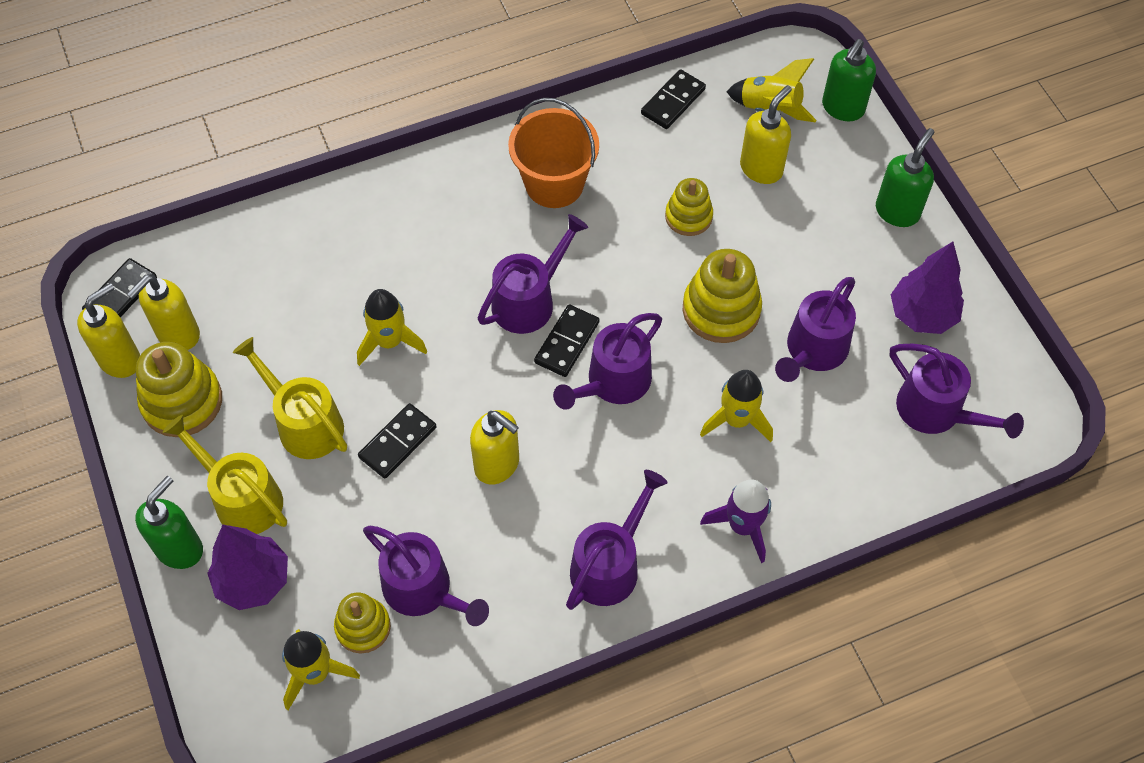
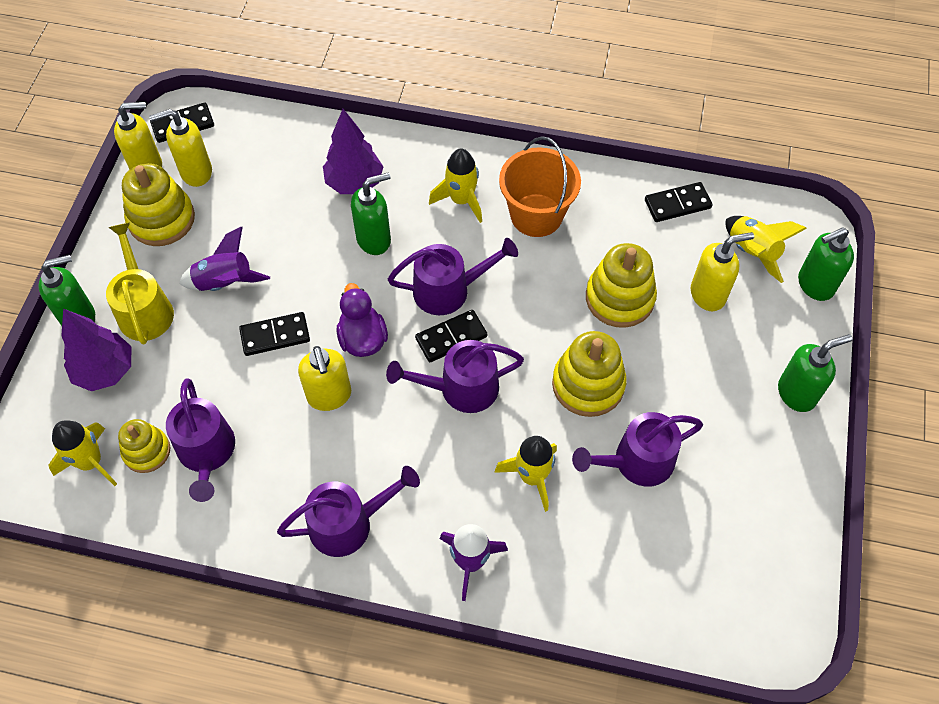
camera: 35 degrees right, 0 degrees up
(304, 423) = (225, 282): yellow watering can -> purple rocket
(389, 342) = (327, 261): yellow rocket -> yellow rocket (461, 200)
(419, 295) = (374, 239): none -> green soap dispenser
(485, 394) = (363, 339): none -> purple duck
(688, 216) = (619, 298): yellow stacking toy -> yellow stacking toy, size x1.59
(922, 315) = (751, 489): purple tree -> purple tree (354, 183)
(937, 412) = (701, 576): purple watering can -> none

